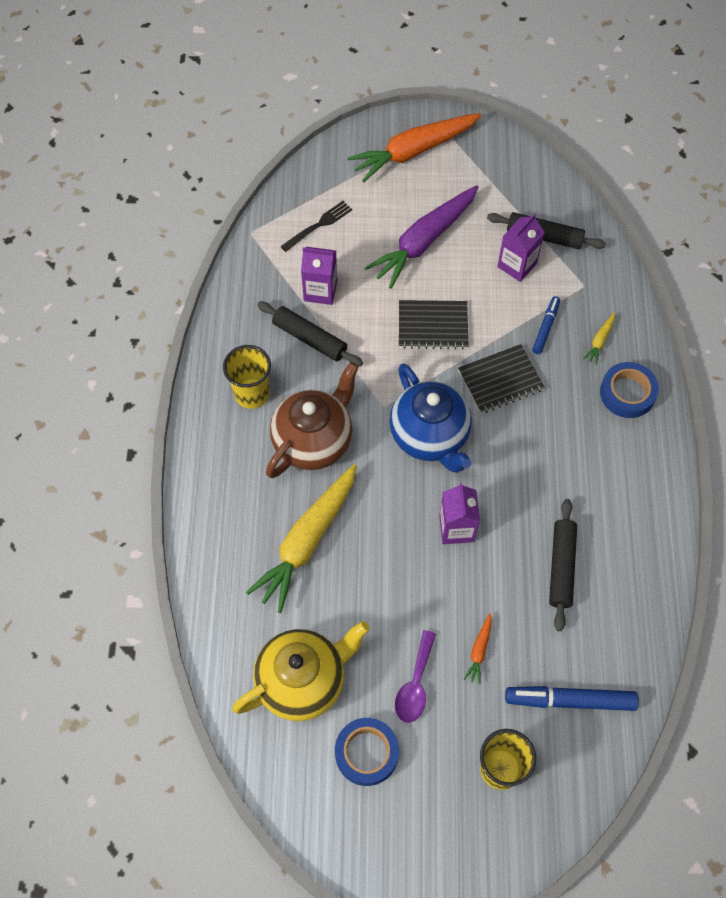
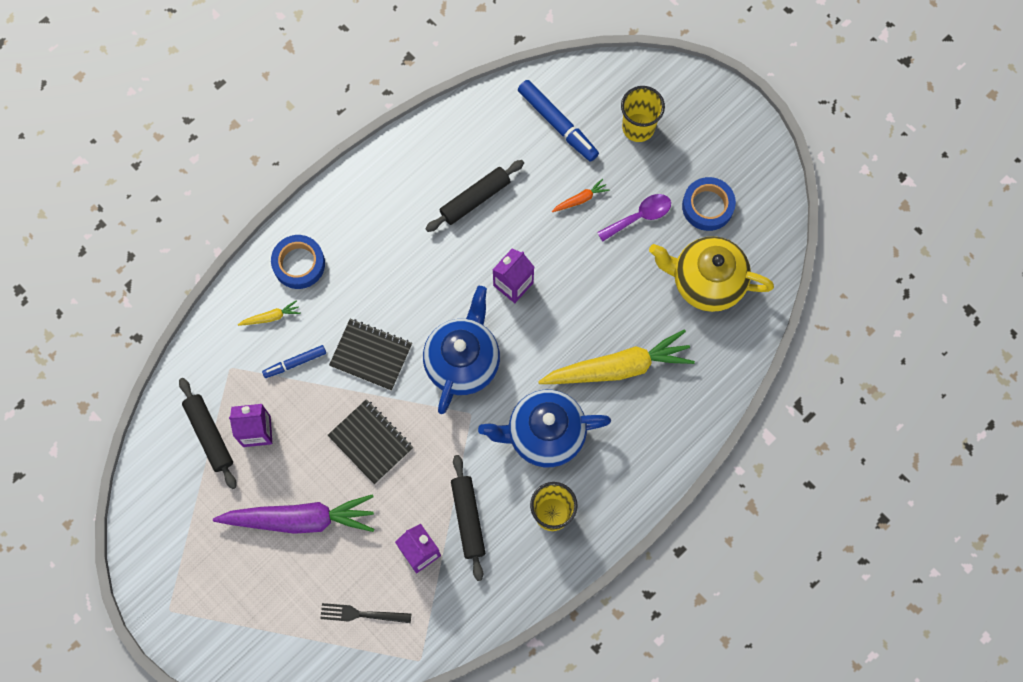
camera: 135 degrees left, 10 degrees up
(314, 441) = (544, 434): brown teapot -> blue teapot
(413, 151) = (216, 611): orange carrot -> none

